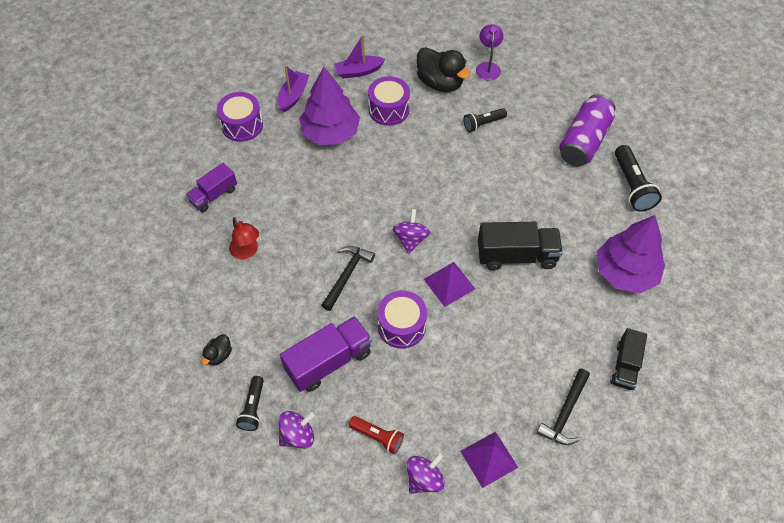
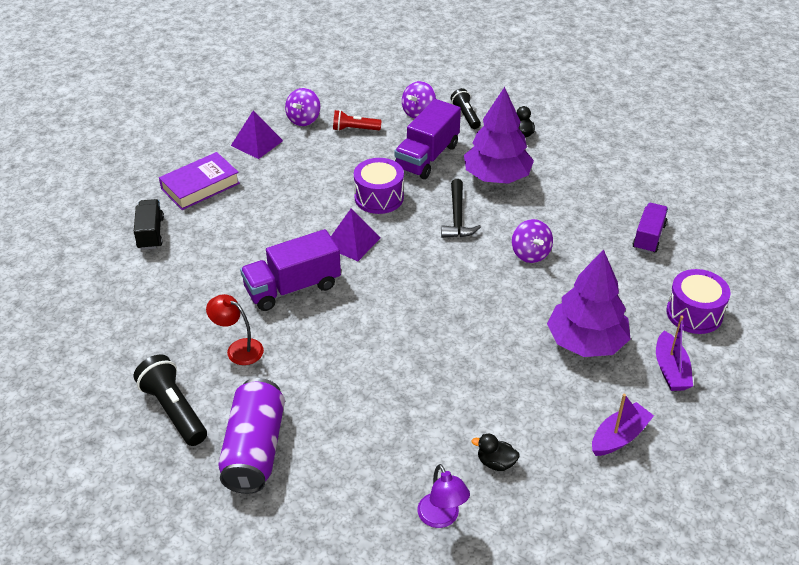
camera: 155 degrees right, 15 degrees down
(247, 252) = (568, 204): red lamp -> red lamp (238, 349)
(389, 109) = (538, 397): purple drum -> none
(411, 239) = (414, 266): purple spinning top -> purple spinning top (530, 254)
(440, 83) = (496, 463): black duck -> black duck, size x0.49
(483, 124) = (403, 423): black flashlight -> none
(516, 256) = (292, 287): black truck -> purple truck
(565, 413) = (200, 186): black hammer -> purple book
(625, 272) = (165, 311): purple tree -> purple tree (497, 177)

